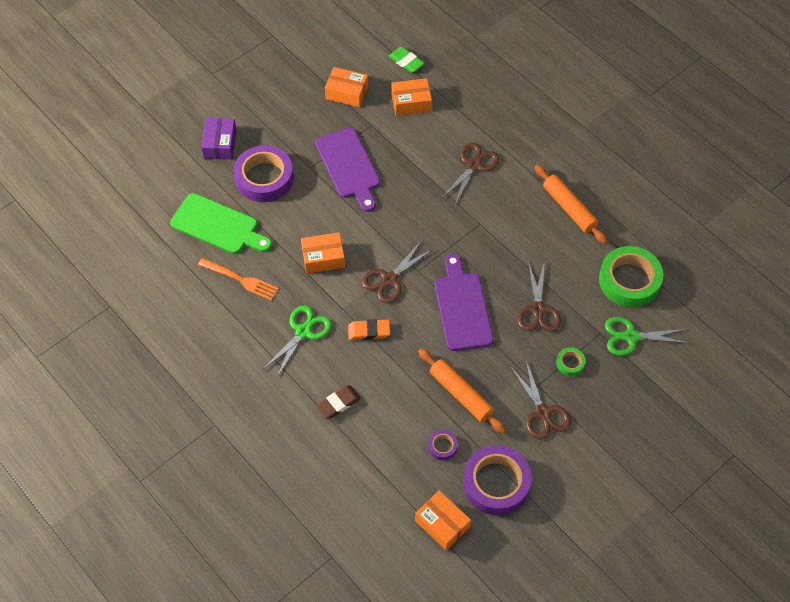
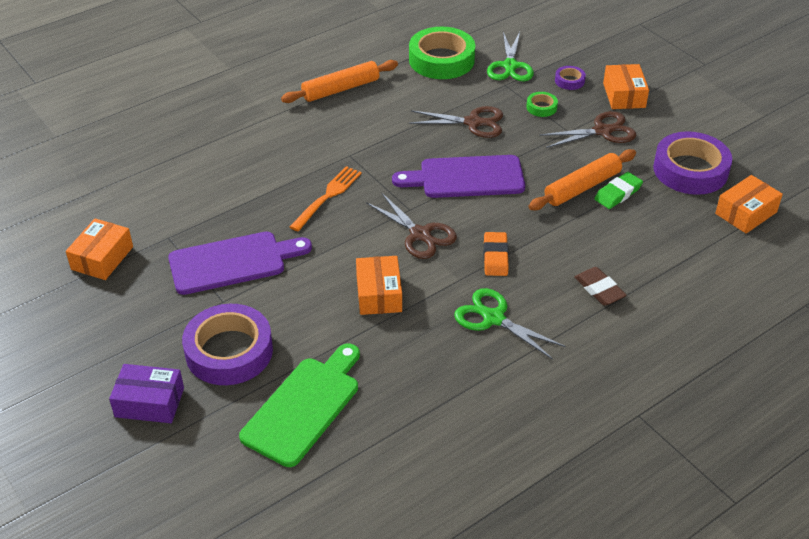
camera: 85 degrees left, 15 degrees down
(240, 279) = (403, 382): orange fork -> orange fork (327, 196)
(406, 61) = (71, 198): green eraser -> green eraser (618, 193)
(411, 102) = (143, 198): orange box -> orange box (624, 95)
(442, 446) = (650, 206): purple tape -> purple tape (569, 81)
(474, 165) = (261, 153): brown scissors -> none

